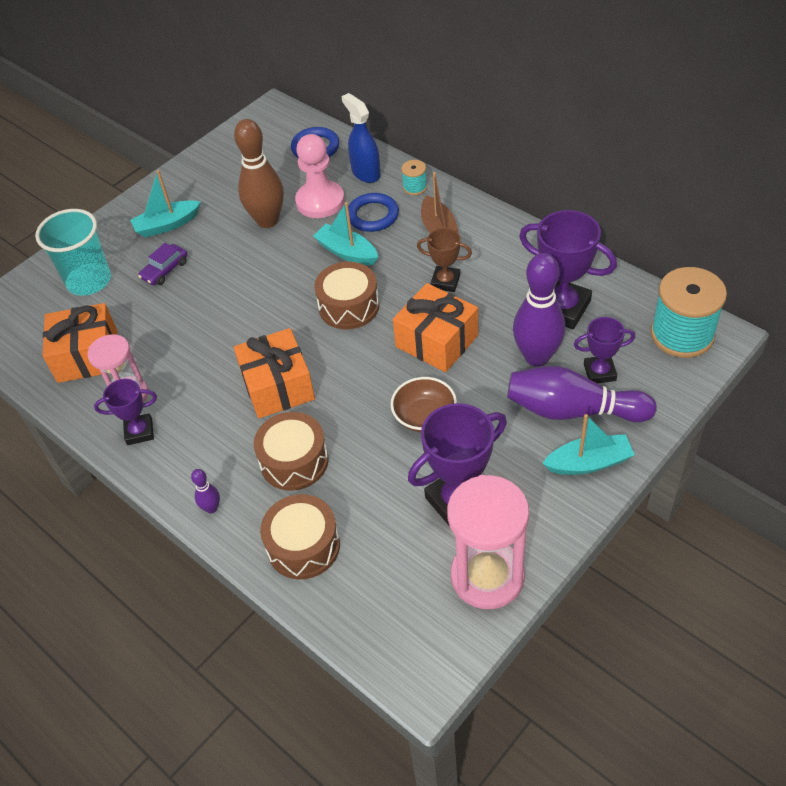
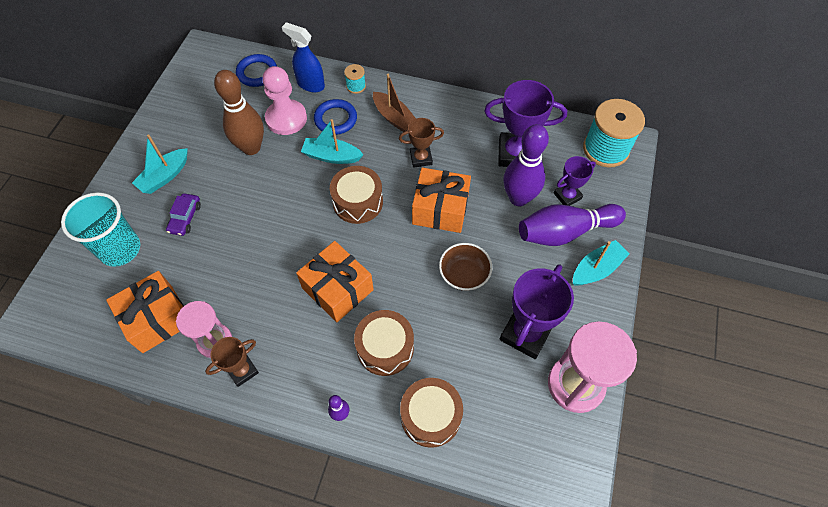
camera: 30 degrees left, 10 degrees up
(139, 432) = (242, 370): purple trophy -> brown trophy

